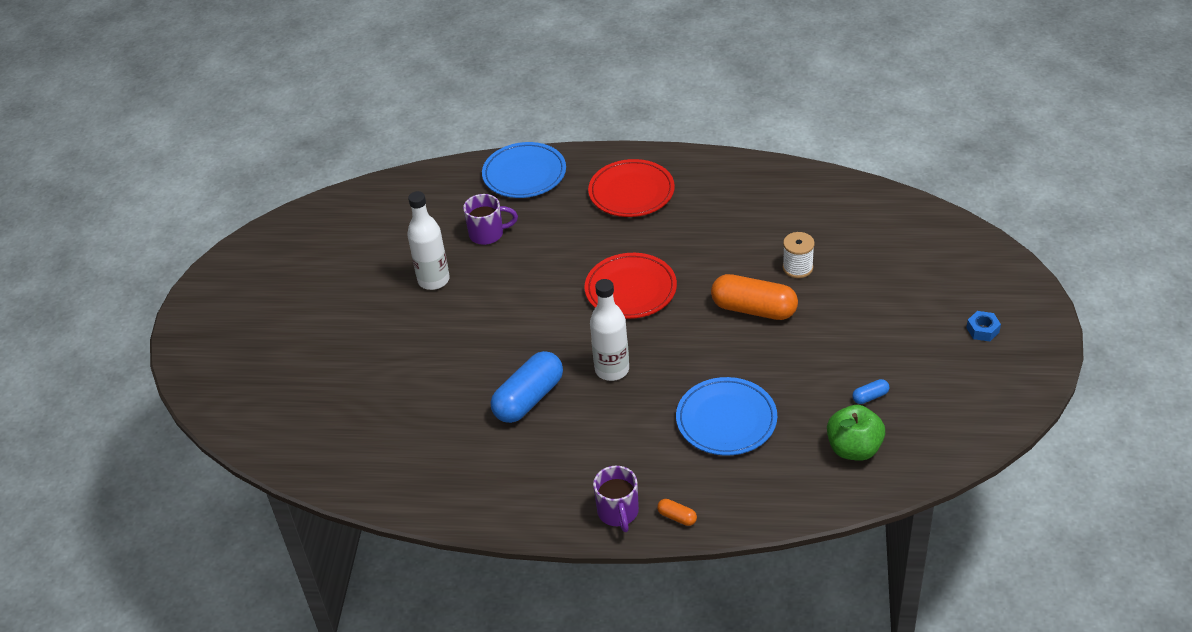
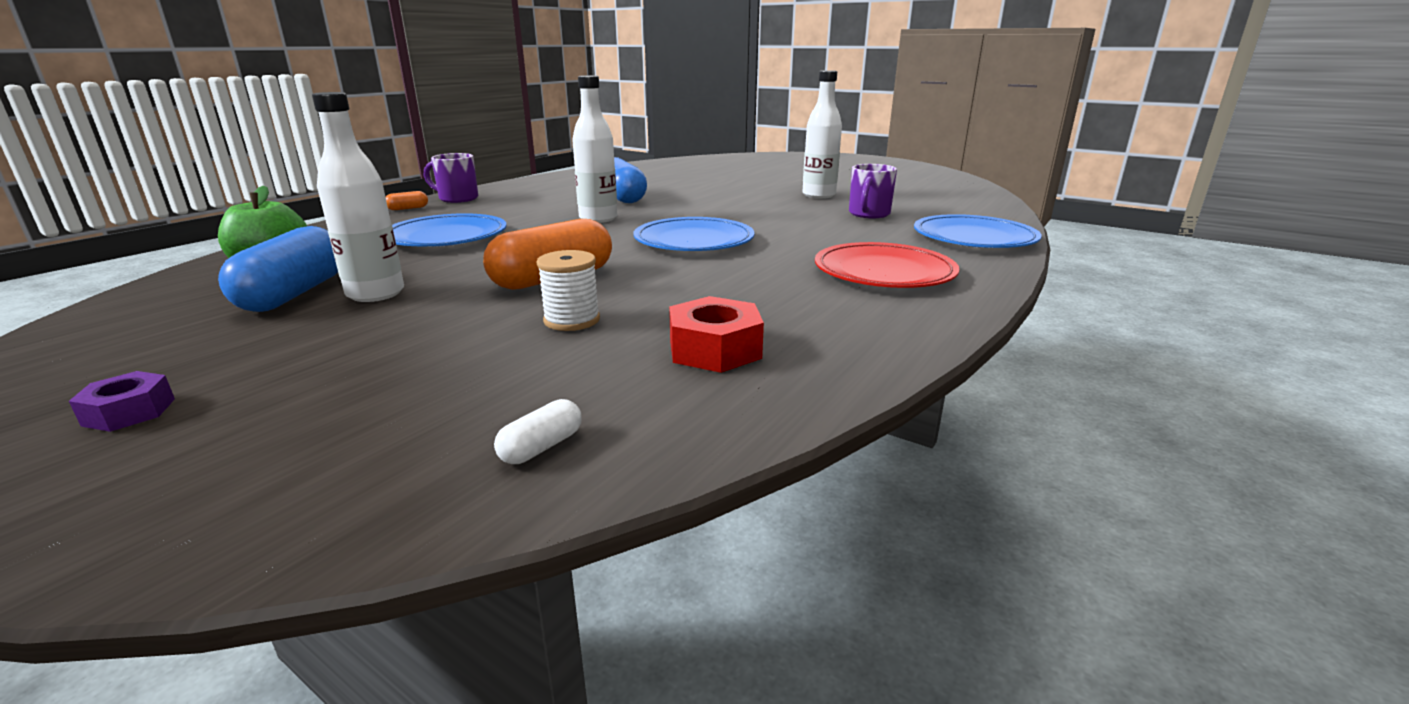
camera: 115 degrees right, 20 degrees down
(630, 289) = (694, 241): red plate -> blue plate
(784, 210) = (714, 349): none -> red nut
(838, 363) = (375, 294): none -> white bottle
(870, 397) = (294, 294): blue capsule -> blue capsule, size x2.33
(891, 216) = (541, 447): none -> white capsule
(982, 330) = (129, 412): blue nut -> purple nut

